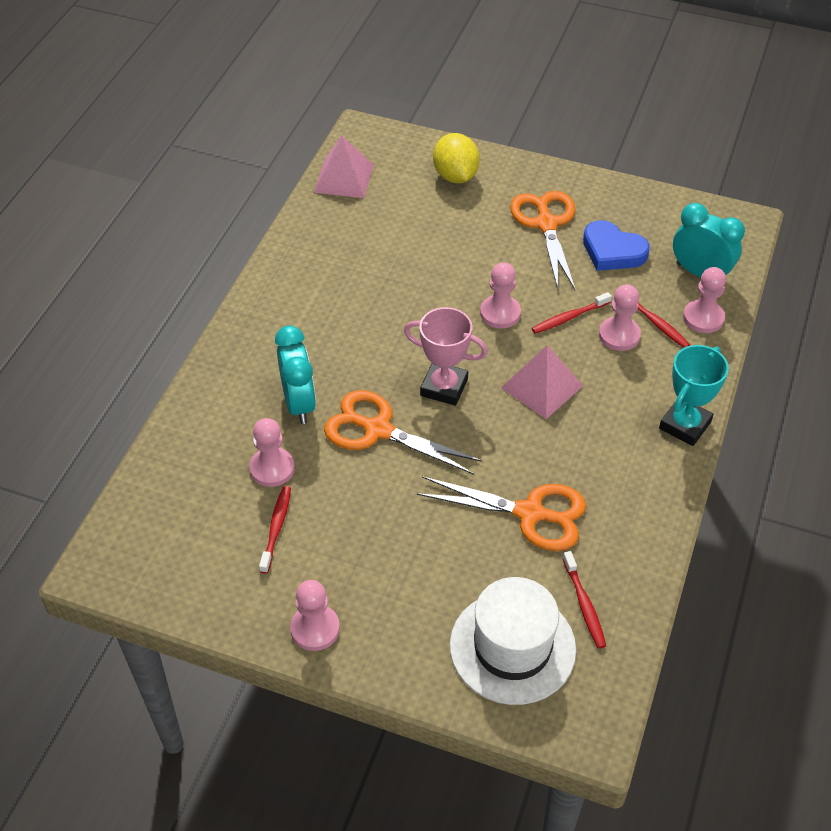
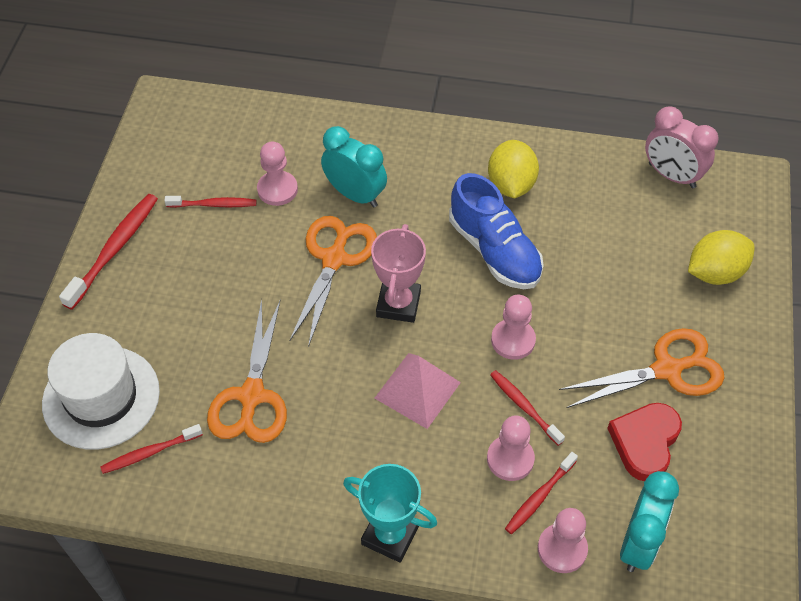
camera: 80 degrees right, 5 degrees up
(299, 403) = (355, 194): turquoise clock -> turquoise clock turned 120 degrees counterclockwise
(315, 629) = (114, 249): pink pawn -> red toothbrush
(322, 284) = (511, 185): none -> yellow lemon
(344, 178) = (671, 175): pink pyramid -> pink clock
(398, 309) = (494, 251): none -> blue shoe
(612, 251) = (645, 442): blue heart -> red heart

